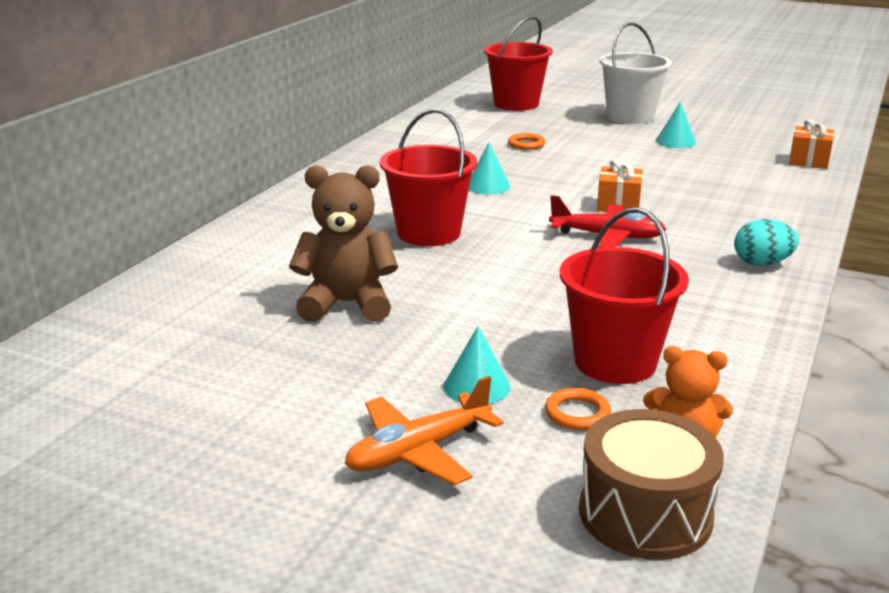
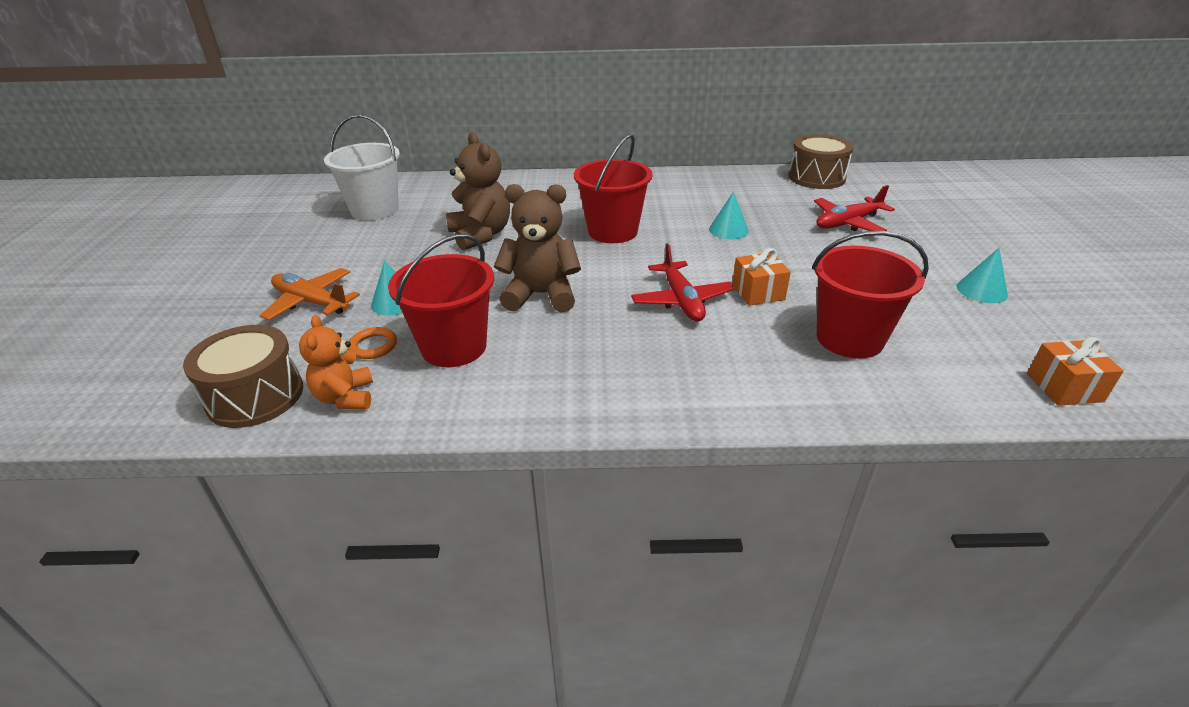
camera: 65 degrees right, 10 degrees up
(420, 128) = (816, 177): none -> brown drum
(516, 104) = (946, 196): red bucket -> red bucket (849, 338)
(526, 144) = (847, 223): orange ring -> red plane
(539, 296) = (541, 295): none -> brown teddy bear
(630, 117) = (1015, 253): white bucket -> white bucket (375, 210)
(762, 263) = (702, 392): turquoise egg -> none

